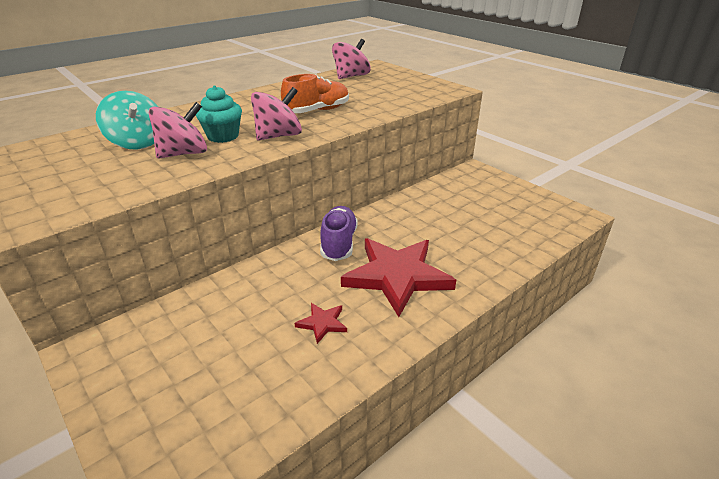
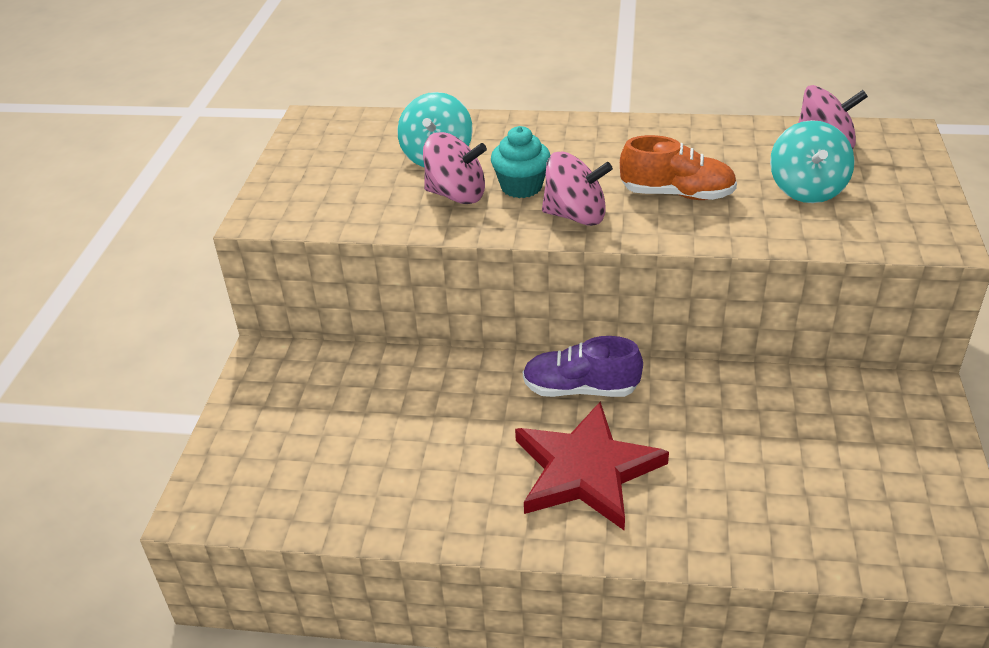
camera: 50 degrees right, 5 degrees up
(322, 323) = (450, 466): red star -> none
(339, 243) = (580, 389): purple shoe -> purple shoe turned 135 degrees counterclockwise
(372, 91) = (807, 189): none -> turquoise spinning top

